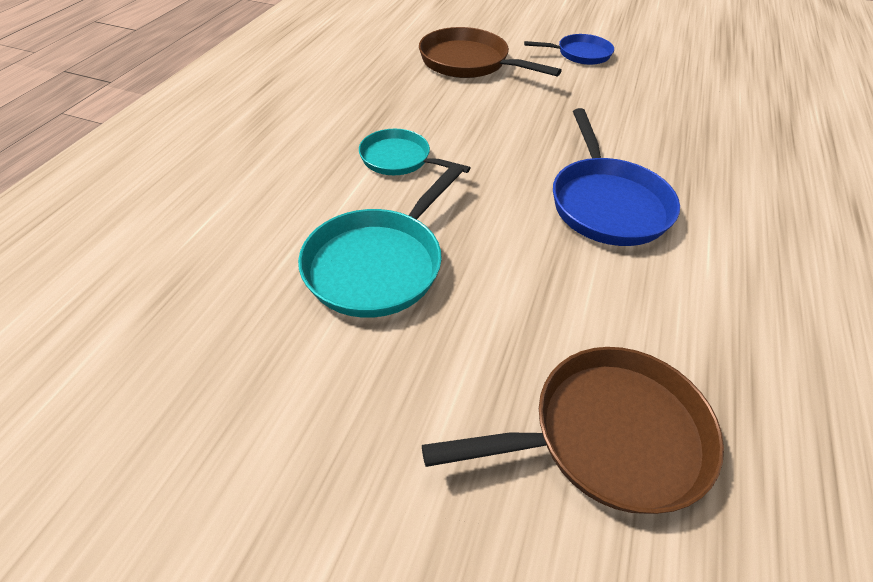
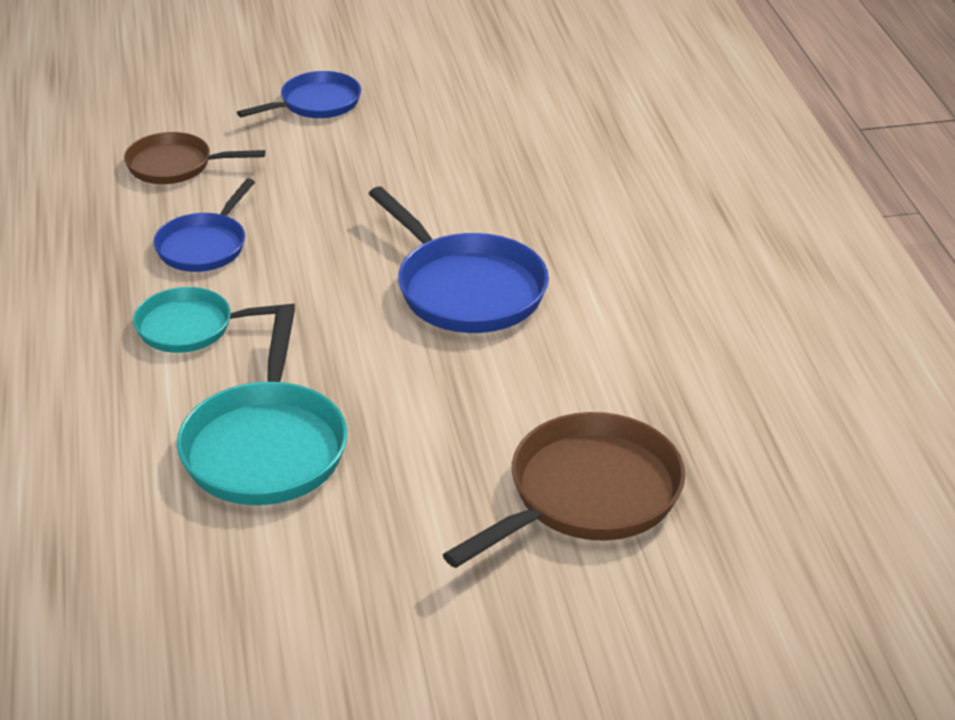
camera: 30 degrees left, 10 degrees down
(449, 112) = (204, 246): none -> blue pan
(469, 62) = (175, 166): brown pan -> brown pan, size x0.63

